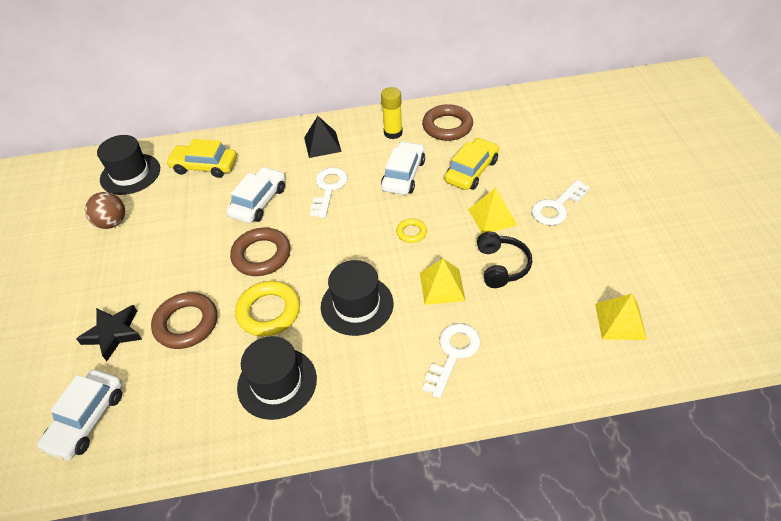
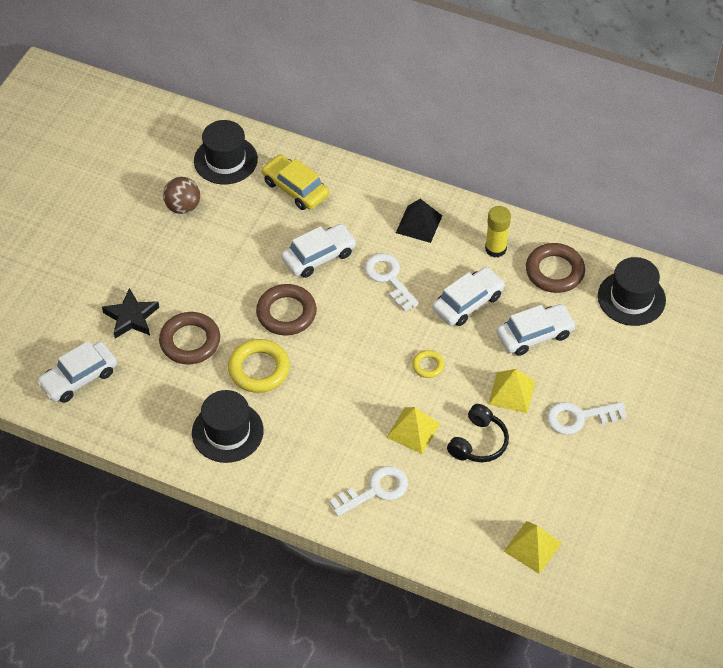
camera: 30 degrees right, 5 degrees up
(328, 189) = (389, 278): white key -> white key turned 75 degrees counterclockwise
(357, 305) = (332, 405): black hat -> black hat (631, 298)
(471, 171) = (534, 335): yellow car -> white car

